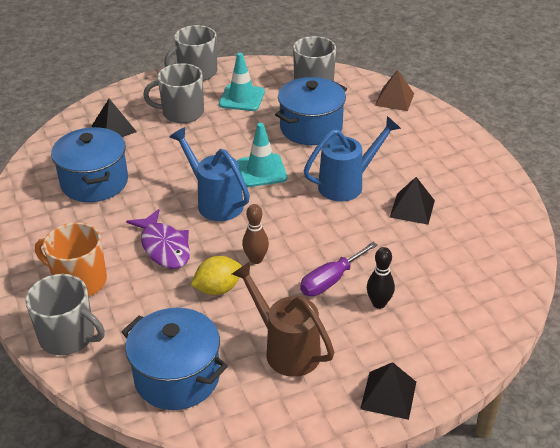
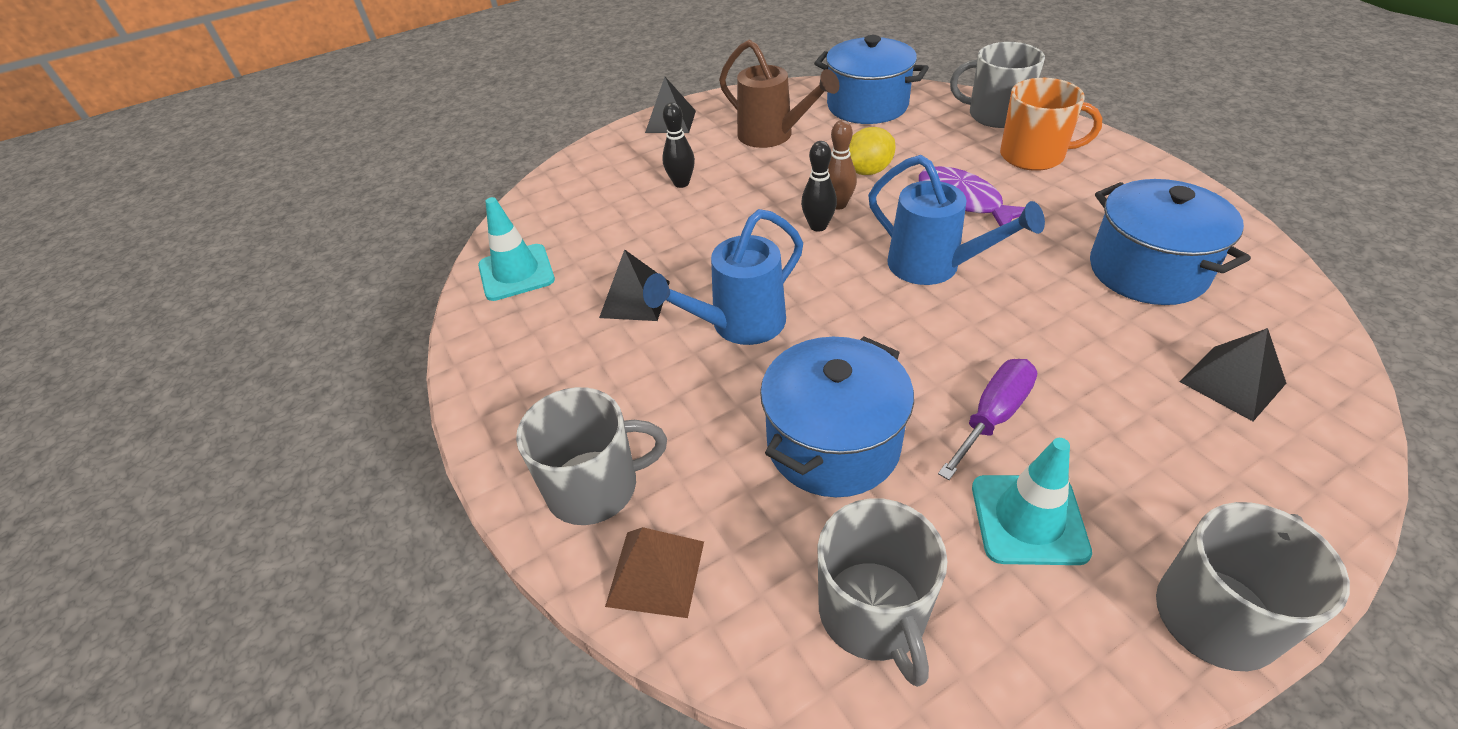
camera: 175 degrees right, 5 degrees up
(182, 113) = (1132, 448): grey mug -> grey mug (595, 487)
(261, 171) = (889, 330): turquoise traffic cone -> turquoise traffic cone (516, 272)
(277, 243) = (818, 226): none -> black bowling pin
(330, 280) = (739, 196): purple screwdriver -> purple screwdriver (993, 416)

